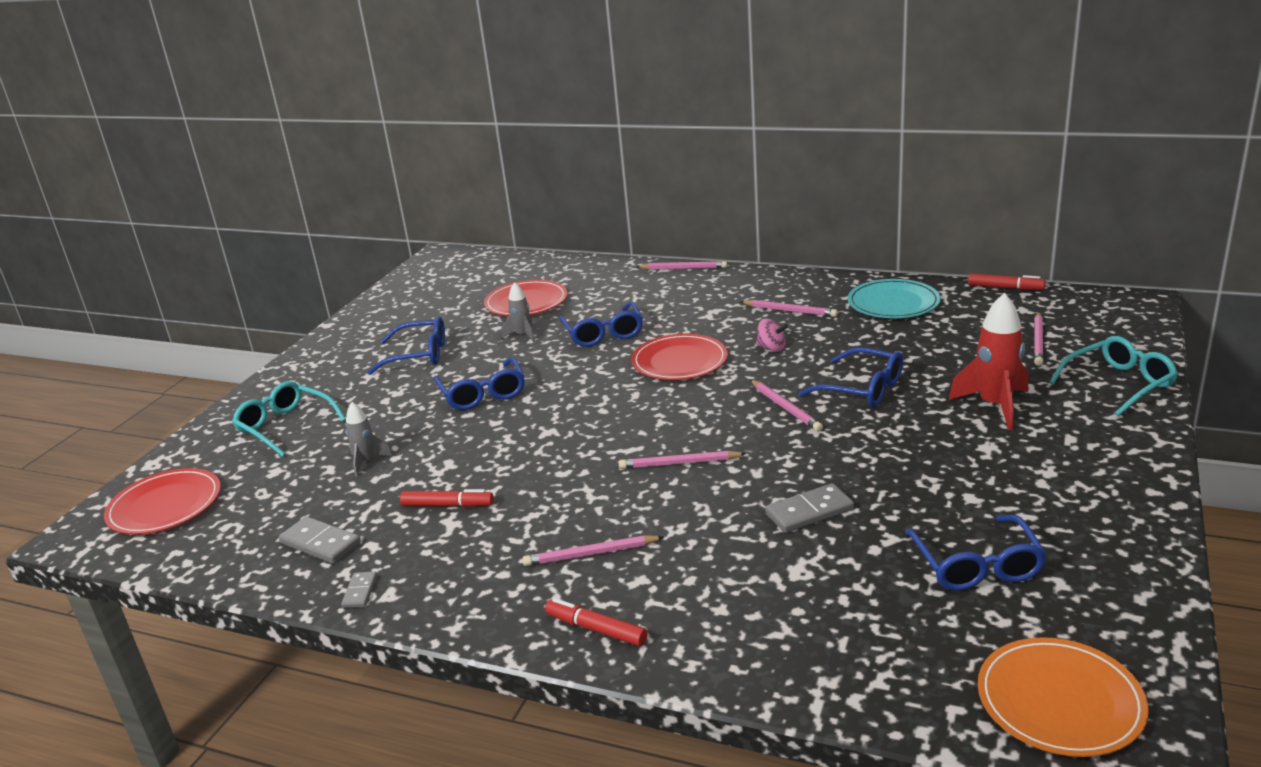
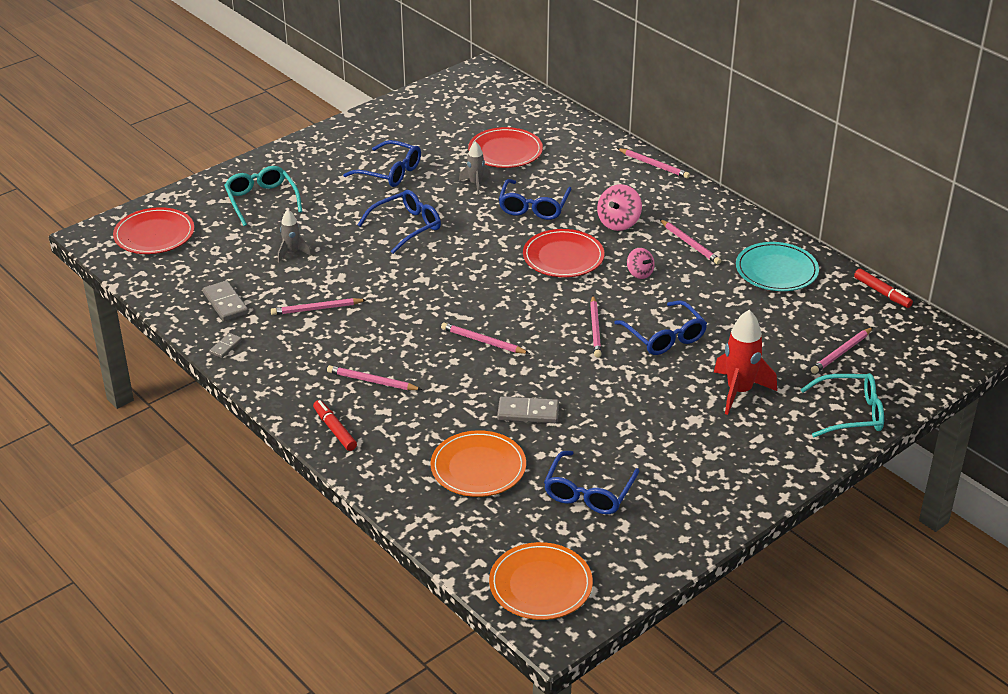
camera: 25 degrees right, 10 degrees up
(447, 505) = (316, 309): red marker -> pink pencil
(482, 393) = (406, 227): blue glasses -> blue glasses turned 135 degrees counterclockwise
(702, 318) = (618, 223): none -> pink spinning top
(820, 594) = (478, 467): none -> orange plate

